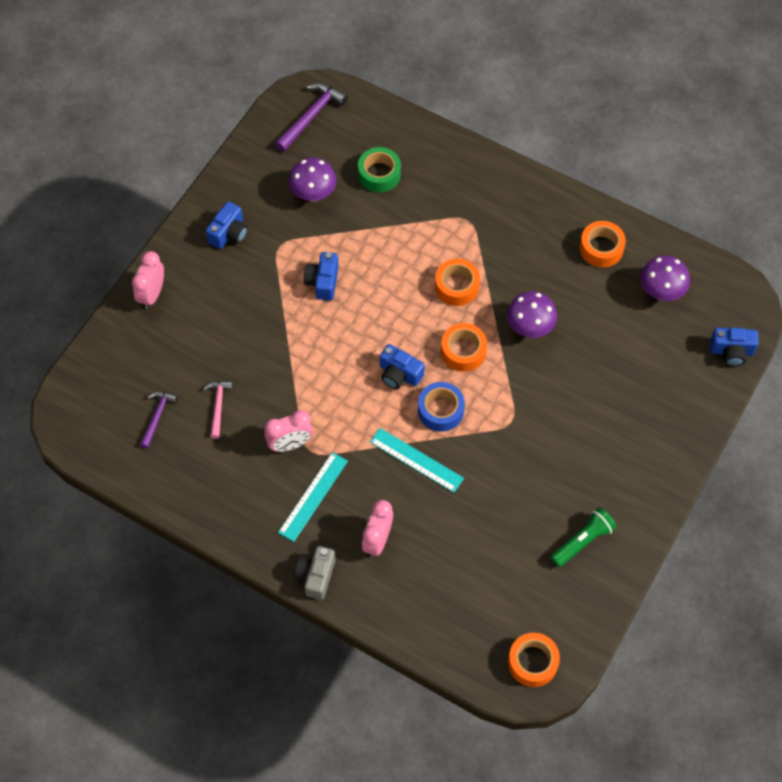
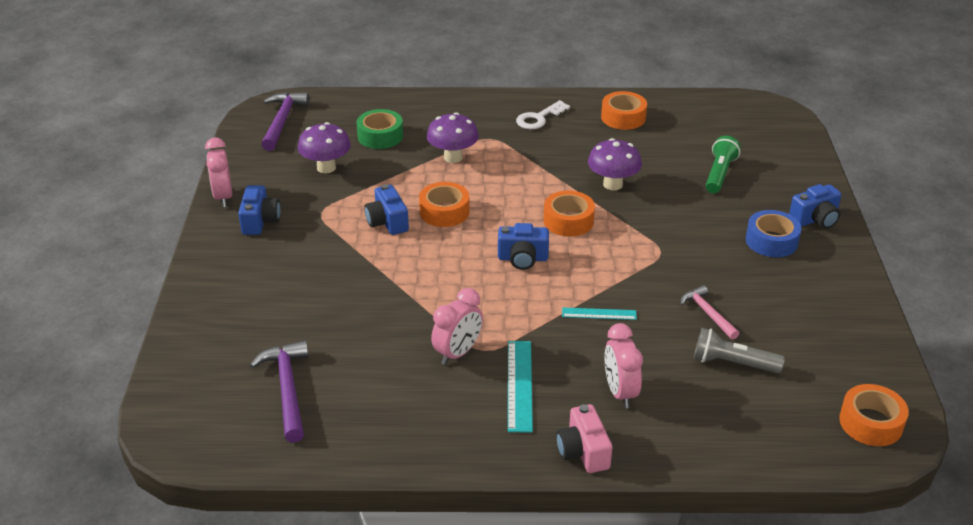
camera: 30 degrees left, 25 degrees down
(152, 294) = (207, 293): pink clock -> pink clock (223, 197)
(157, 416) = (287, 388): purple hammer -> purple hammer, size x1.58
(218, 406) = (352, 353): pink hammer -> pink hammer (707, 313)
(316, 576) = (583, 452): grey camera -> pink camera
(416, 460) = (599, 314): turquoise ruler -> turquoise ruler, size x0.62
(440, 410) = (587, 269): blue tape -> blue tape (771, 241)
(457, 286) = (520, 181): orange tape -> orange tape (444, 212)
(478, 558) = (732, 363): none -> grey flashlight
(527, 214) = (539, 118): none -> white key
(583, 541) = (814, 309): green flashlight -> green flashlight (719, 174)
(661, 291) = (699, 125): purple mushroom -> purple mushroom (453, 157)
(731, 351) = (795, 140): blue camera -> blue camera (815, 219)

